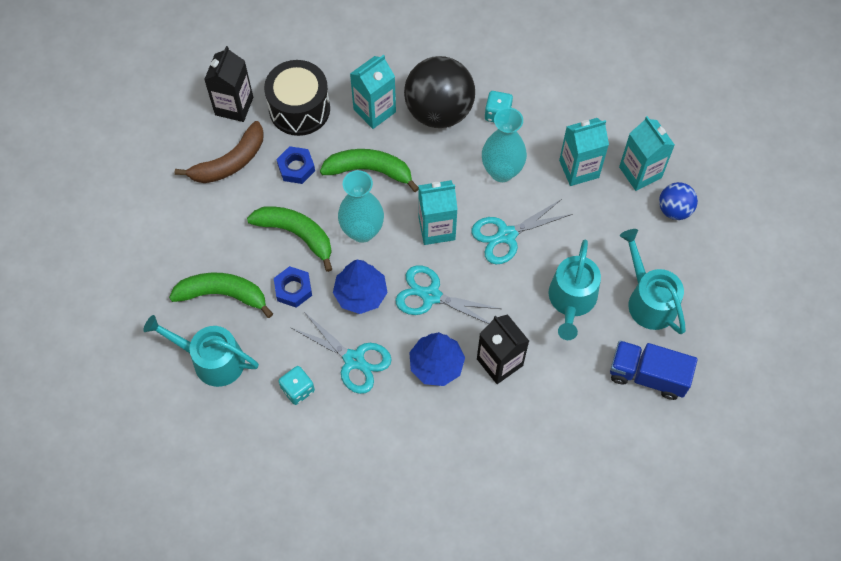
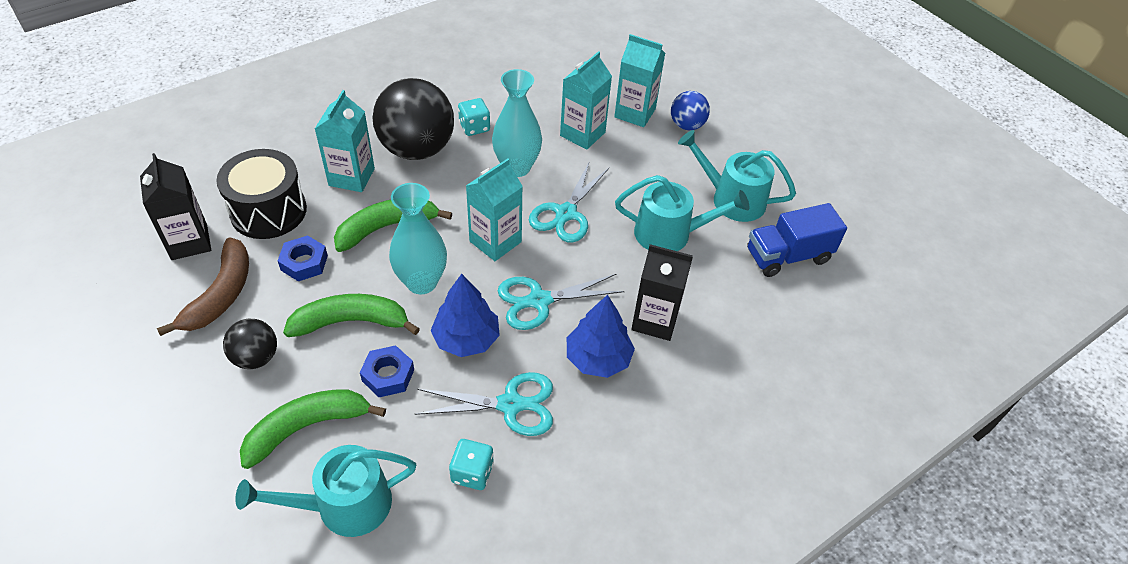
camera: 40 degrees left, 15 degrees down
(223, 224) = (256, 357): none -> black ball
(571, 300) = (669, 233): turquoise watering can -> turquoise watering can turned 60 degrees counterclockwise

